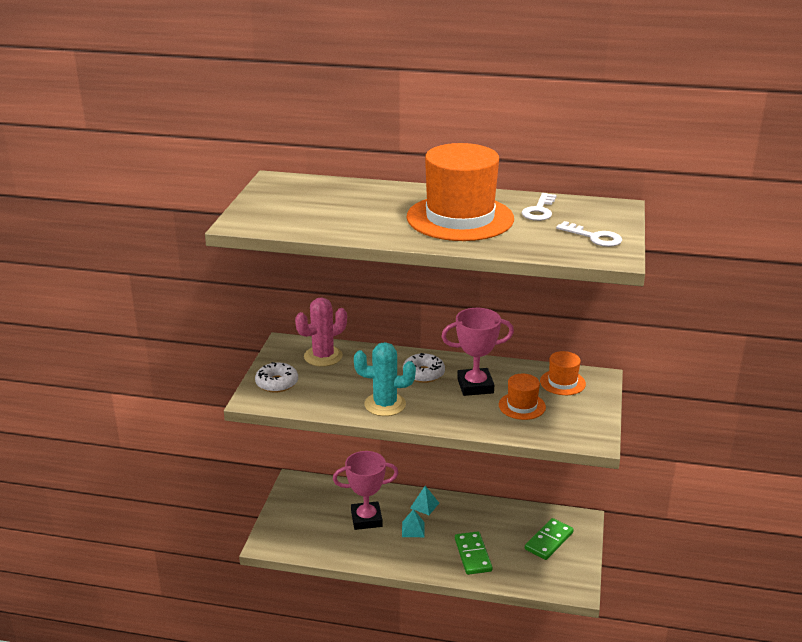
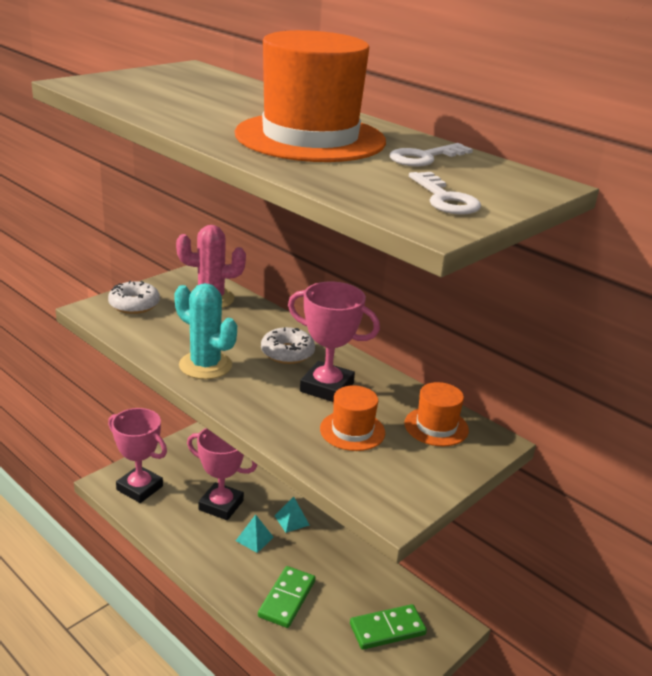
camera: 30 degrees right, 0 degrees up
(295, 536) = (139, 488): none -> pink trophy

